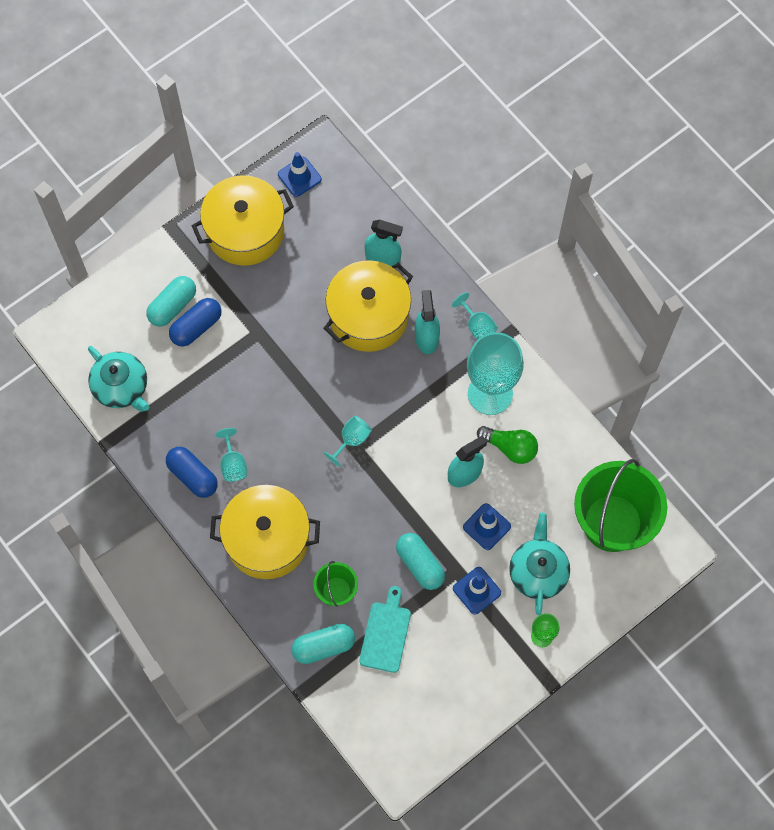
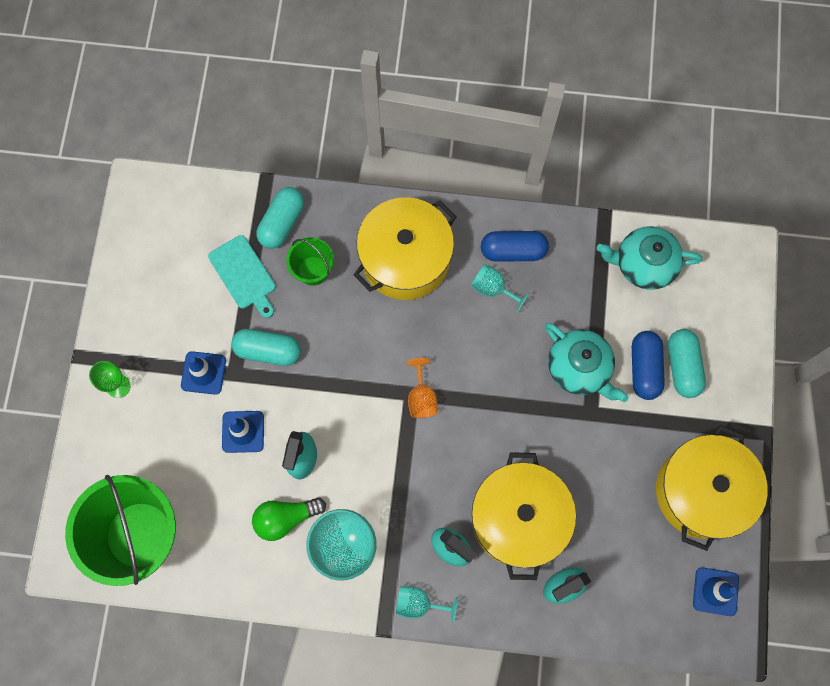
camera: 135 degrees right, 5 degrees up
(352, 440) = (421, 397): turquoise goblet -> orange goblet
(538, 572) = (167, 434): turquoise teapot -> turquoise teapot (579, 368)

